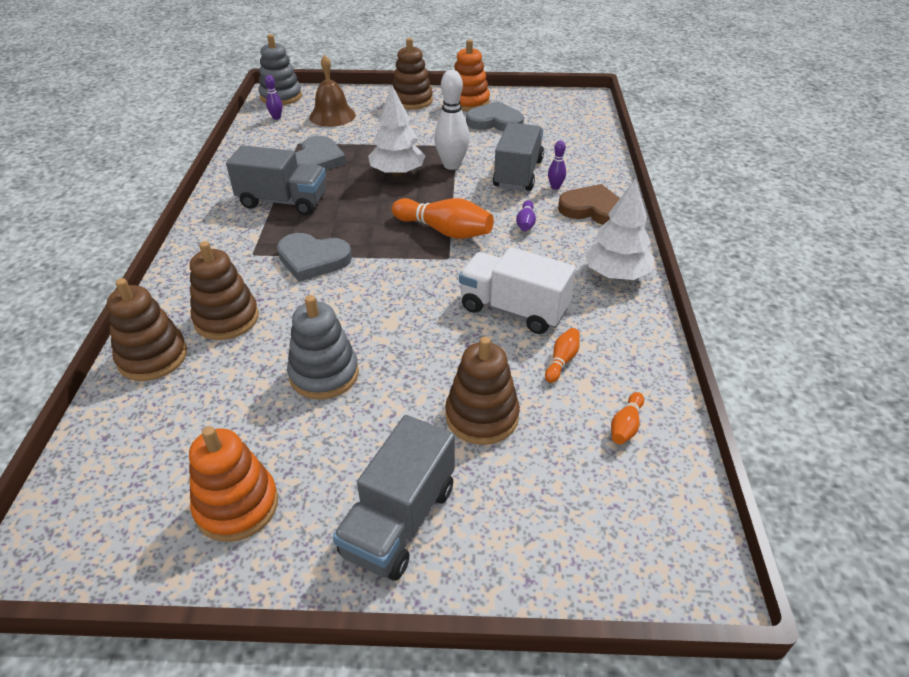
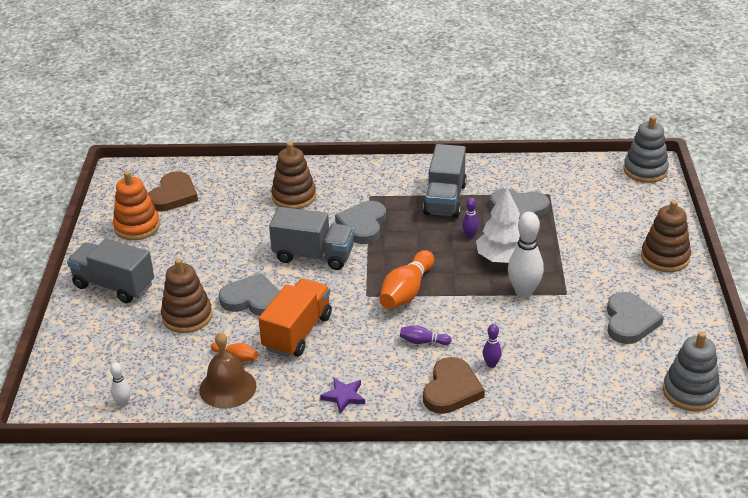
camera: 90 degrees right, 5 degrees down
(152, 357) = (258, 175): brown stacking toy -> none
(160, 461) = (173, 195): none -> brown heart
(276, 118) = (597, 174): purple bowling pin -> purple bowling pin (470, 236)
(324, 374) = (235, 245): grey stacking toy -> grey stacking toy (690, 392)
(332, 116) = (611, 207): brown bell -> brown bell (227, 387)
(449, 351) = (252, 299): none -> grey heart
(468, 102) = (674, 300): orange stacking toy -> none
(513, 309) = (297, 332): white truck -> orange truck
(518, 174) = (514, 338): grey truck -> grey truck (313, 255)
(615, 274) = (344, 396): white tree -> purple star
(625, 426) = (167, 386): orange bowling pin -> none
(668, 473) = (123, 403): none -> white bowling pin

